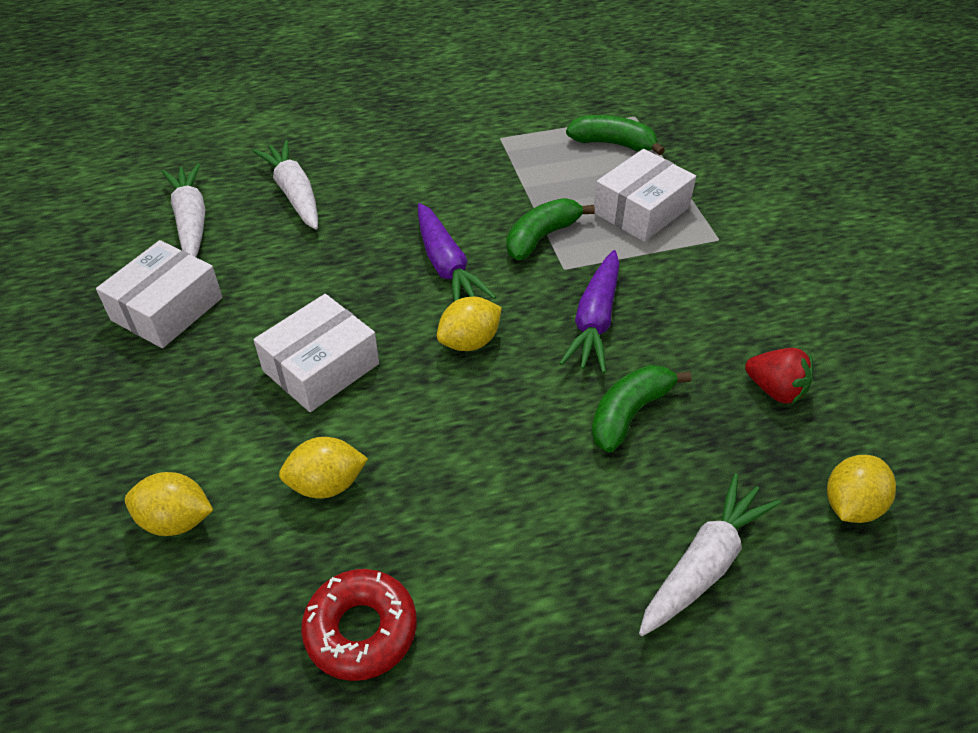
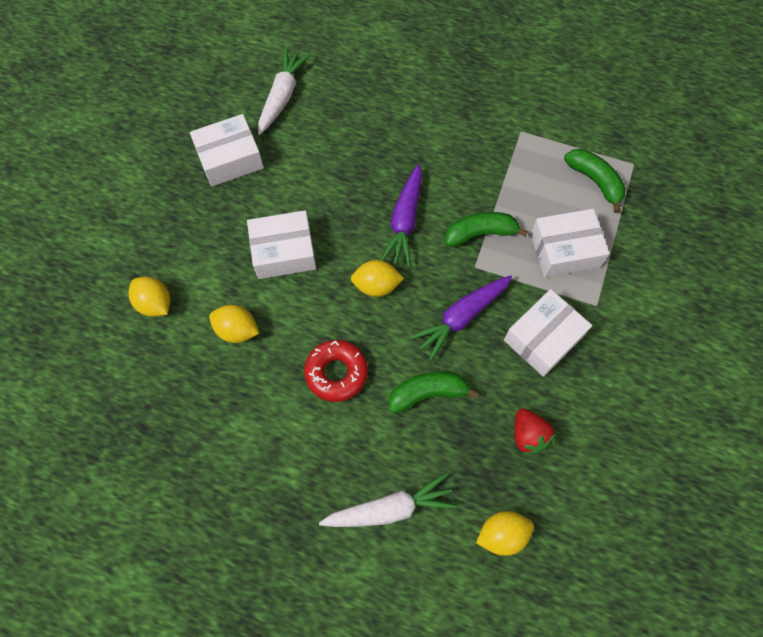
camera: 35 degrees right, 20 degrees up
(294, 194) = (355, 108): white carrot -> none
(361, 630) = (199, 423): red donut -> red donut (336, 373)
(698, 294) = (543, 338): none -> white box

